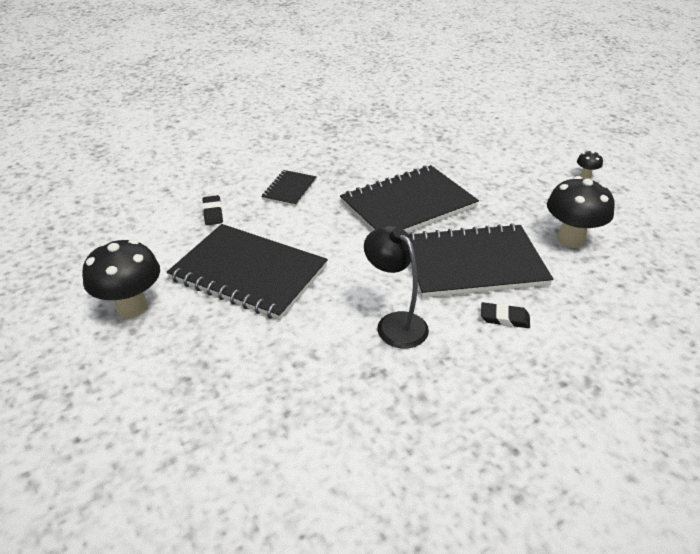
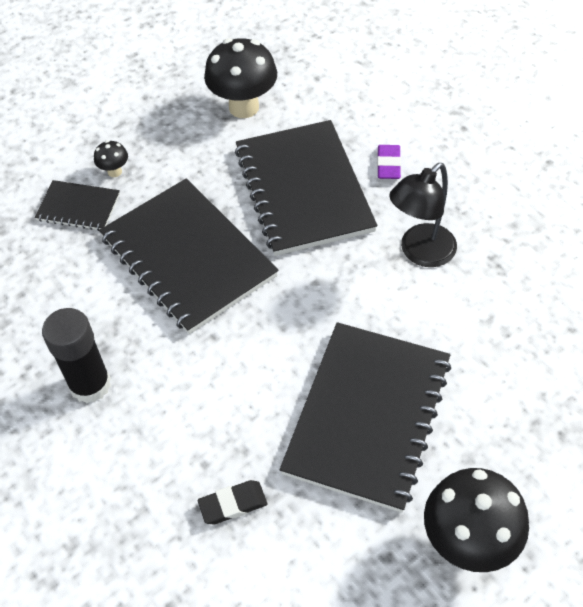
camera: 95 degrees left, 15 degrees up
(289, 189) = (157, 408): black notebook -> black notebook (78, 207)
(315, 168) = (90, 384): none -> black glue stick
(504, 318) = (388, 165): black eraser -> purple eraser
(585, 175) = (105, 84): black mushroom -> black mushroom (114, 172)

